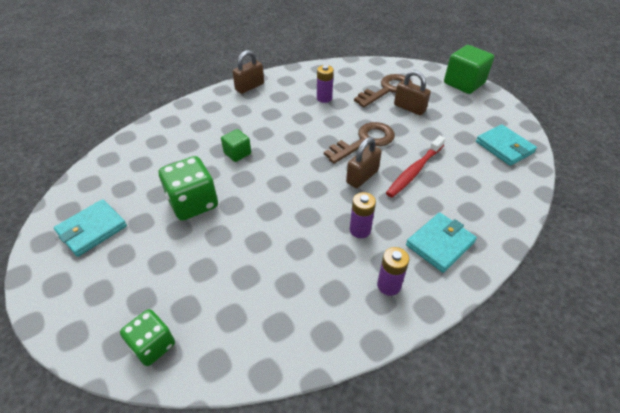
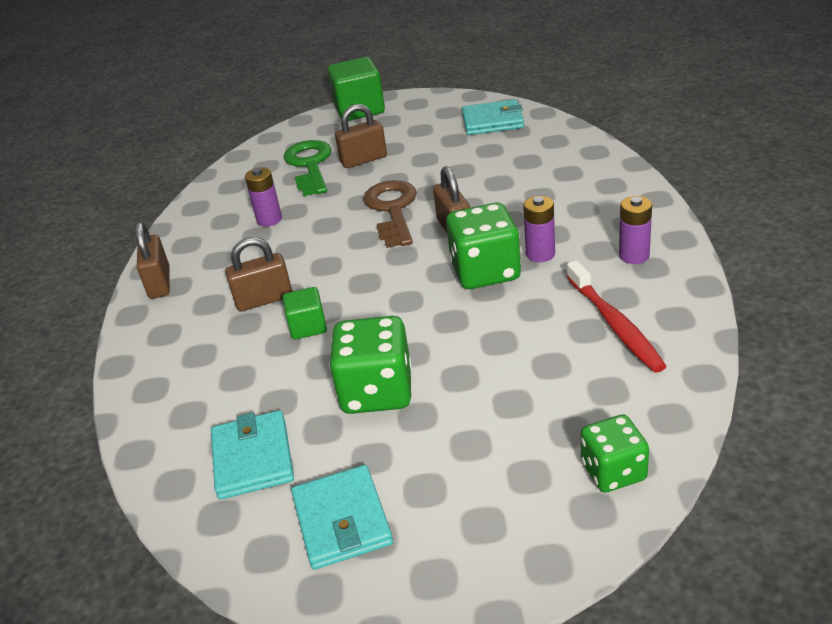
camera: 55 degrees left, 10 degrees down
(253, 127) = (264, 300): none -> brown padlock
(325, 209) = (485, 272): none -> green dice
(387, 90) = (309, 165): brown key -> green key
(414, 171) = (478, 189): red toothbrush -> red toothbrush (615, 324)
(440, 244) = (600, 206): turquoise wallet -> turquoise wallet (253, 458)

